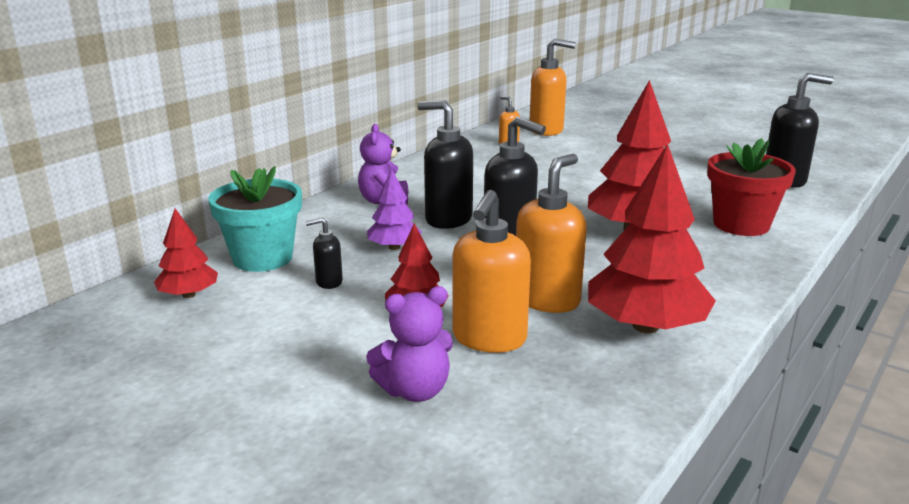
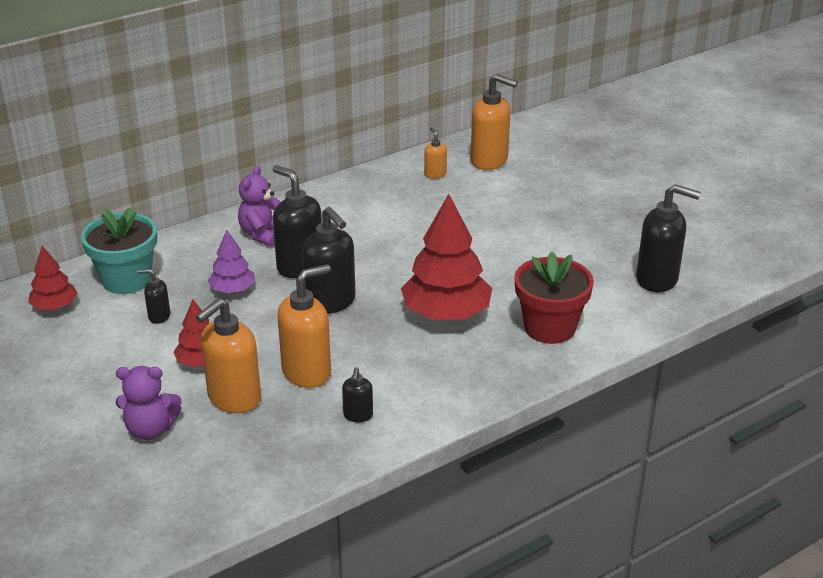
camera: 20 degrees right, 10 degrees up
(645, 326) = (358, 415): red tree -> black soap dispenser

